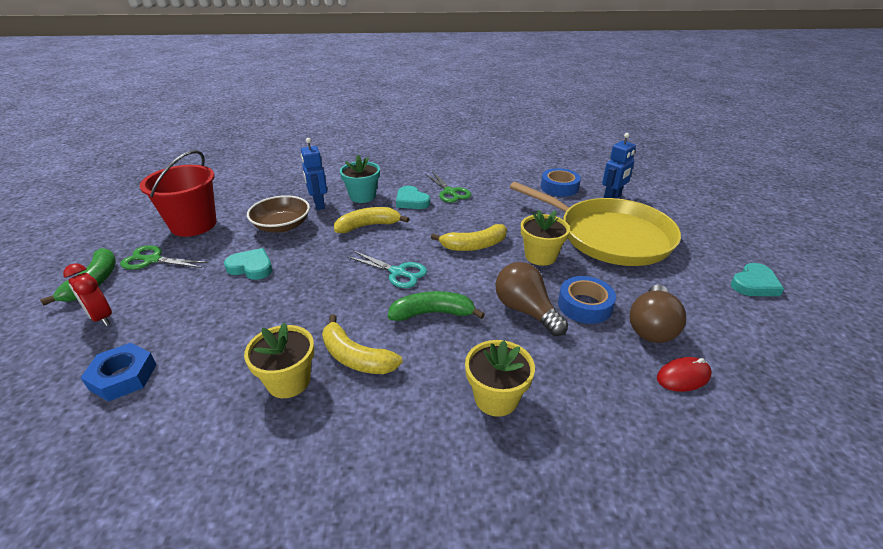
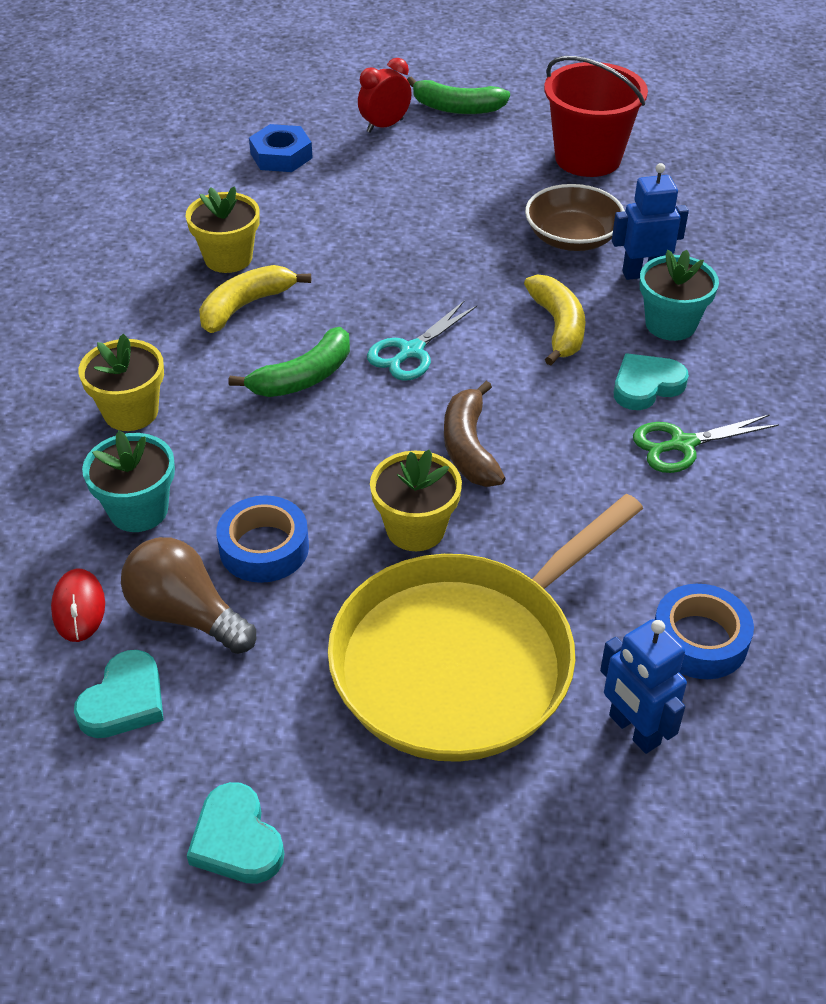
camera: 100 degrees right, 10 degrees up
(152, 260) = (497, 139): green scissors -> none
(251, 267) = (460, 217): turquoise heart -> turquoise heart (124, 701)
(432, 313) = (303, 377): green banana -> green banana turned 45 degrees clockwise
(474, 245) = (469, 447): yellow banana -> brown banana
(526, 310) = (276, 475): brown light bulb -> none
(588, 368) = (139, 510): none -> turquoise flower pot

